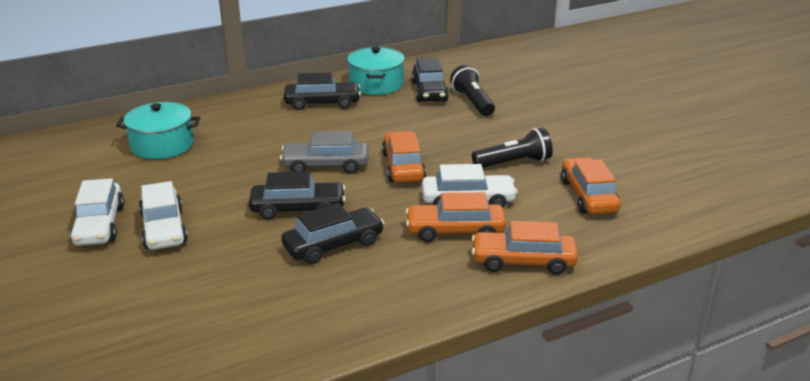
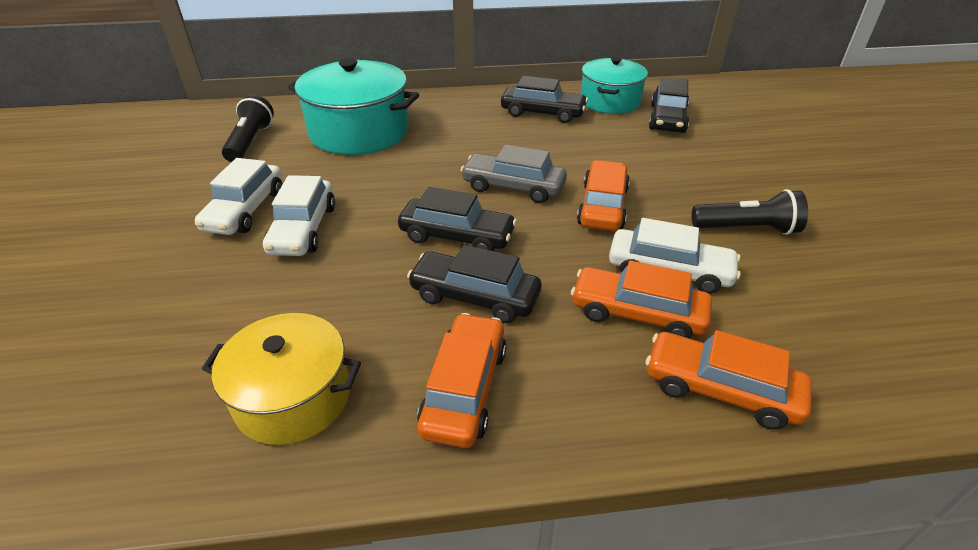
camera: 20 degrees right, 10 degrees up
(162, 145) = (359, 132): turquoise pot -> turquoise pot, size x1.51
(233, 332) = (293, 397): none -> yellow pot
(333, 245) = (475, 296): black car -> black car turned 150 degrees counterclockwise
(472, 102) = (715, 139): black flashlight -> black flashlight (250, 142)
(588, 196) = (844, 301): orange car -> orange car (465, 389)

